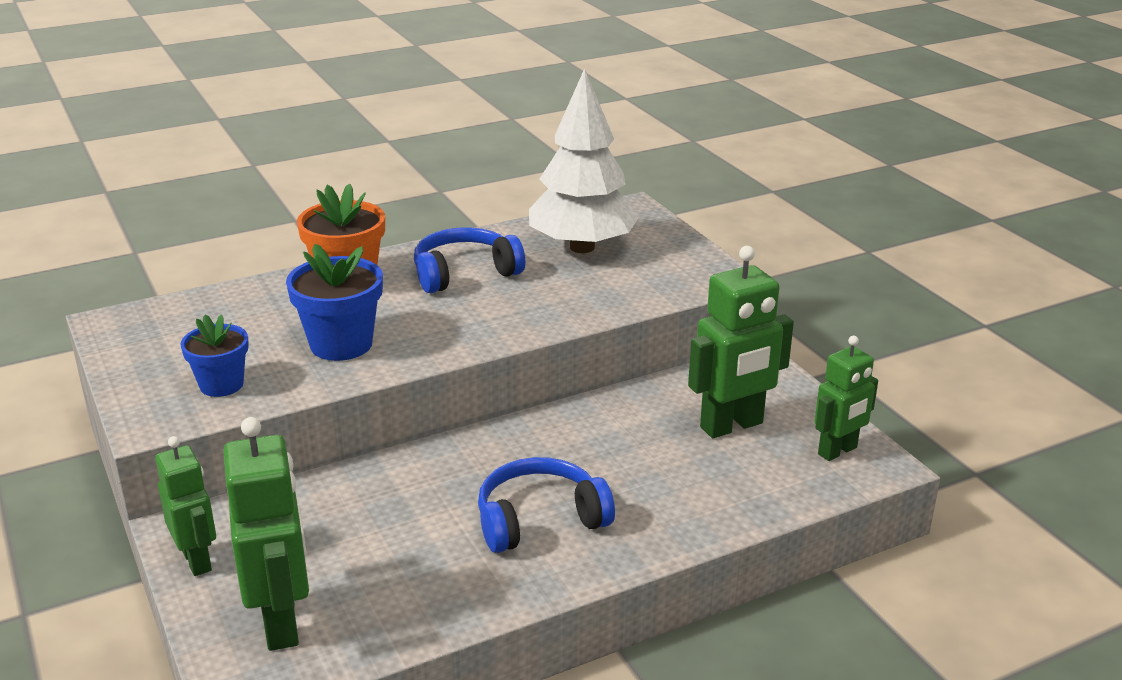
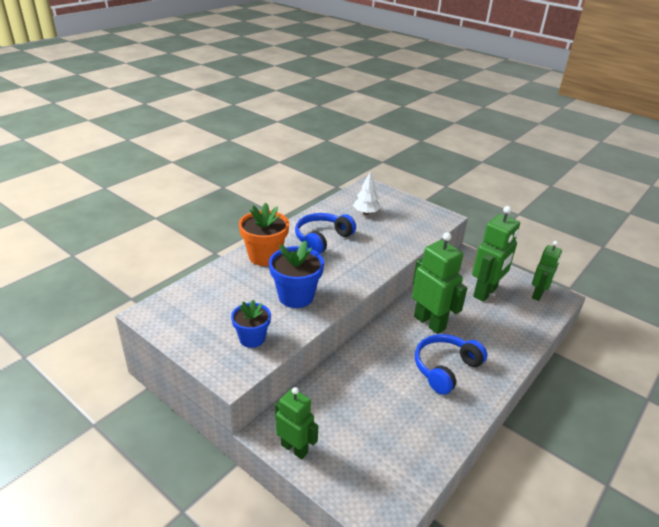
camera: 25 degrees left, 5 degrees up
(282, 622) = (371, 472): green robot -> green robot (430, 322)
(582, 247) = (366, 213): white tree -> white tree, size x0.47

